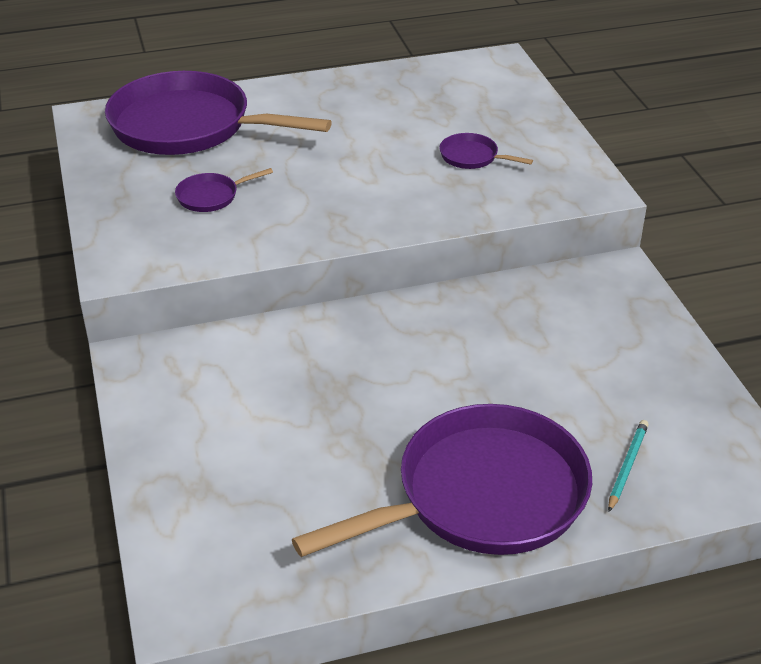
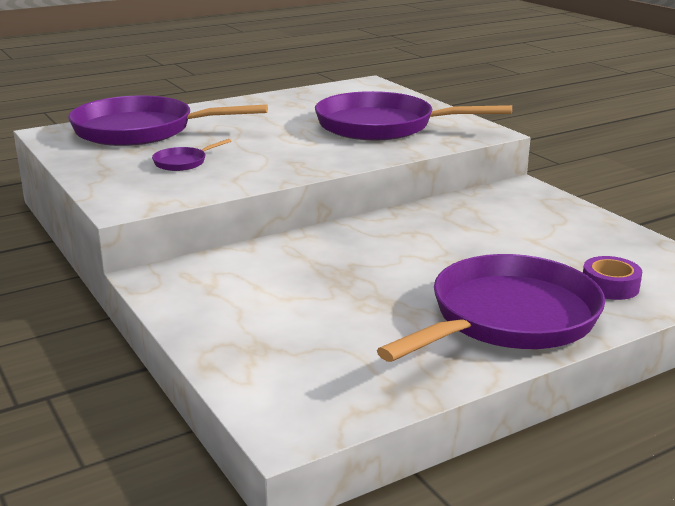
camera: 15 degrees left, 15 degrees down
(472, 157) = (382, 126): purple pan -> purple pan, size x2.49
(627, 466) = (610, 286): turquoise pencil -> purple tape

